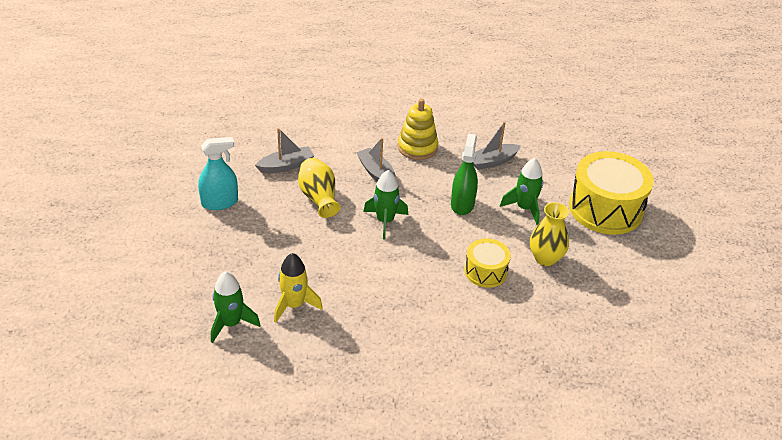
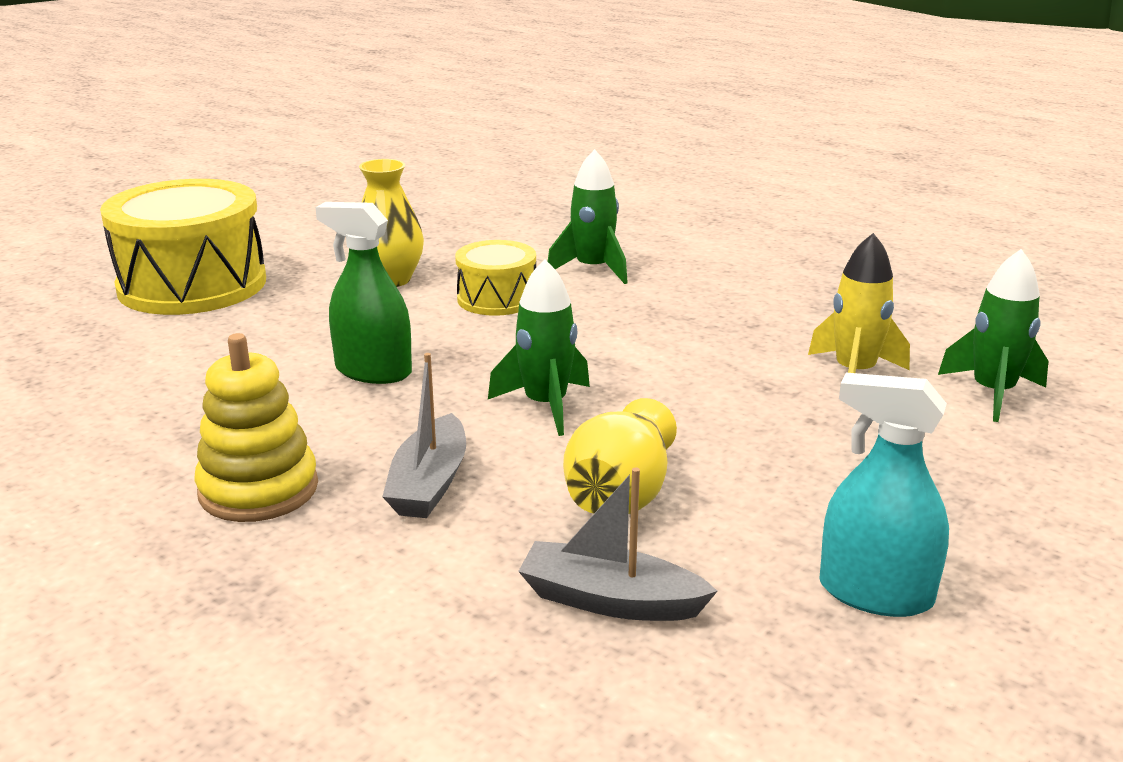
camera: 135 degrees left, 15 degrees down
(462, 204) = (373, 371): green spray bottle -> green spray bottle turned 60 degrees clockwise
(492, 161) = (188, 401): grey boat -> none
(524, 208) = (294, 328): green rocket -> green rocket (593, 269)

